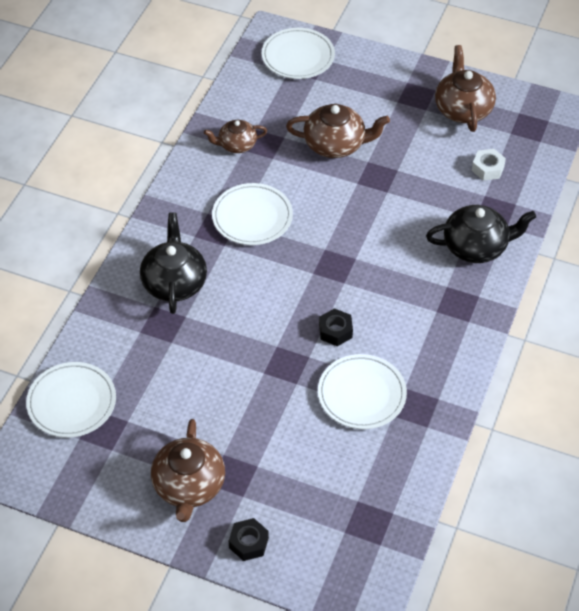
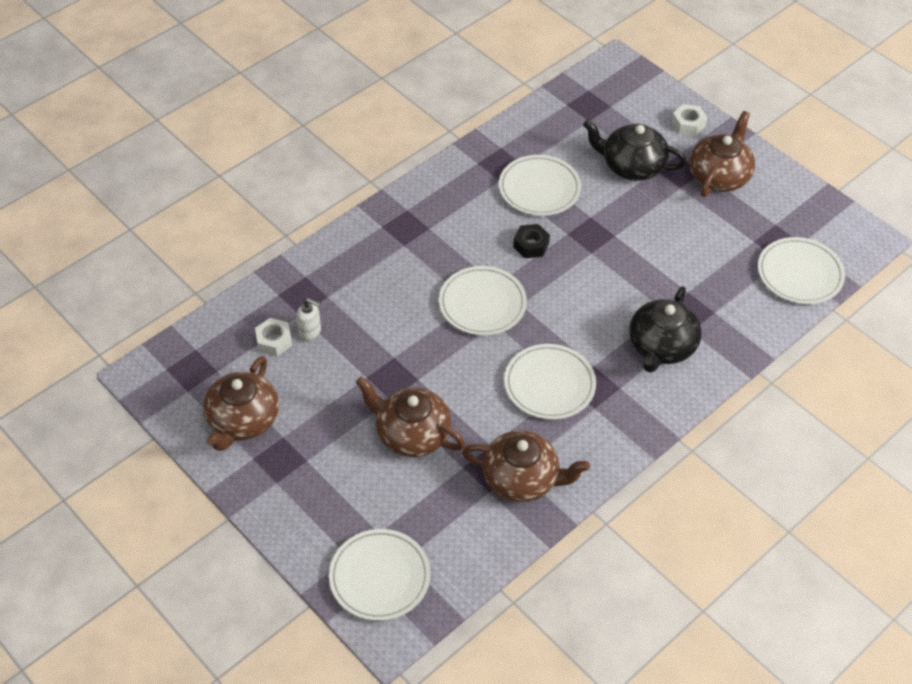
camera: 155 degrees left, 0 degrees up
(236, 145) = (522, 479): brown teapot -> brown teapot, size x1.60
(248, 543) = (688, 124): black nut -> white nut
(345, 261) = (482, 304): none -> white plate
(466, 185) = (310, 332): none -> white soap dispenser
(476, 246) = (349, 269): black teapot -> black teapot (631, 166)

